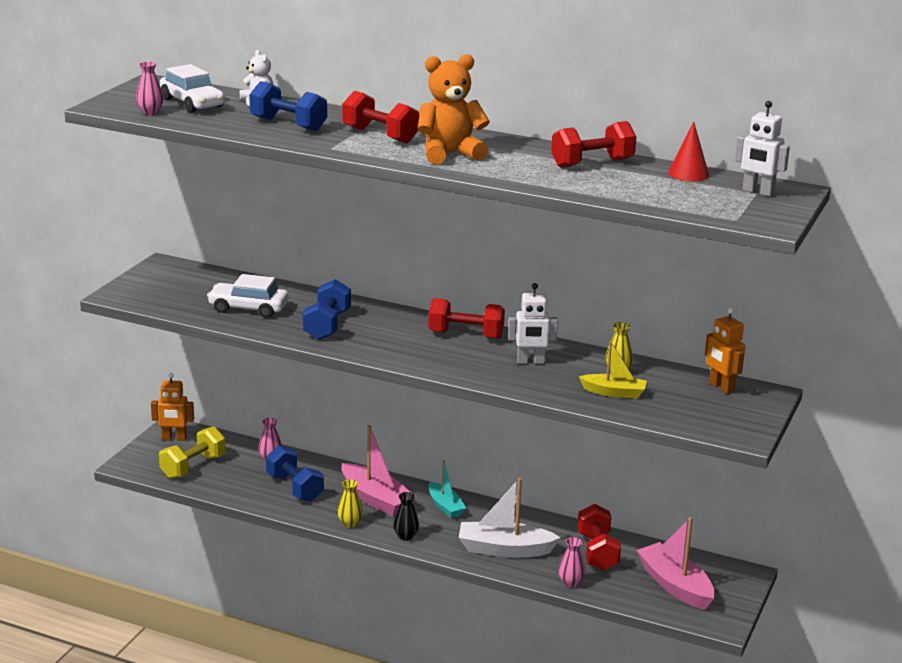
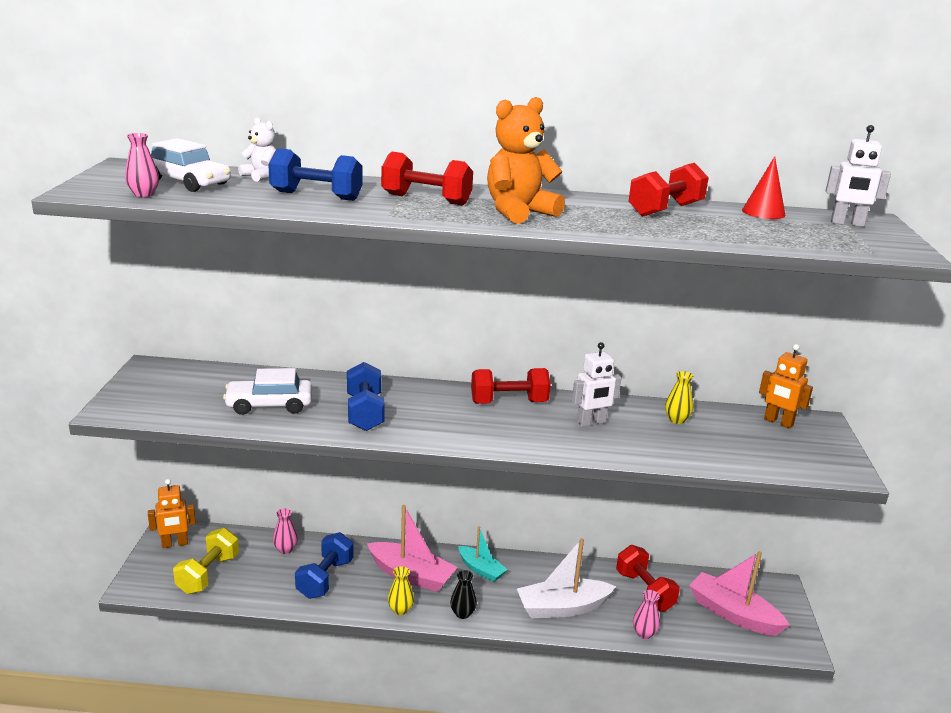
camera: 20 degrees left, 0 degrees up
(294, 488) = (325, 578): blue dumbbell -> blue dumbbell turned 75 degrees clockwise
(614, 392) = (694, 444): yellow boat -> none

